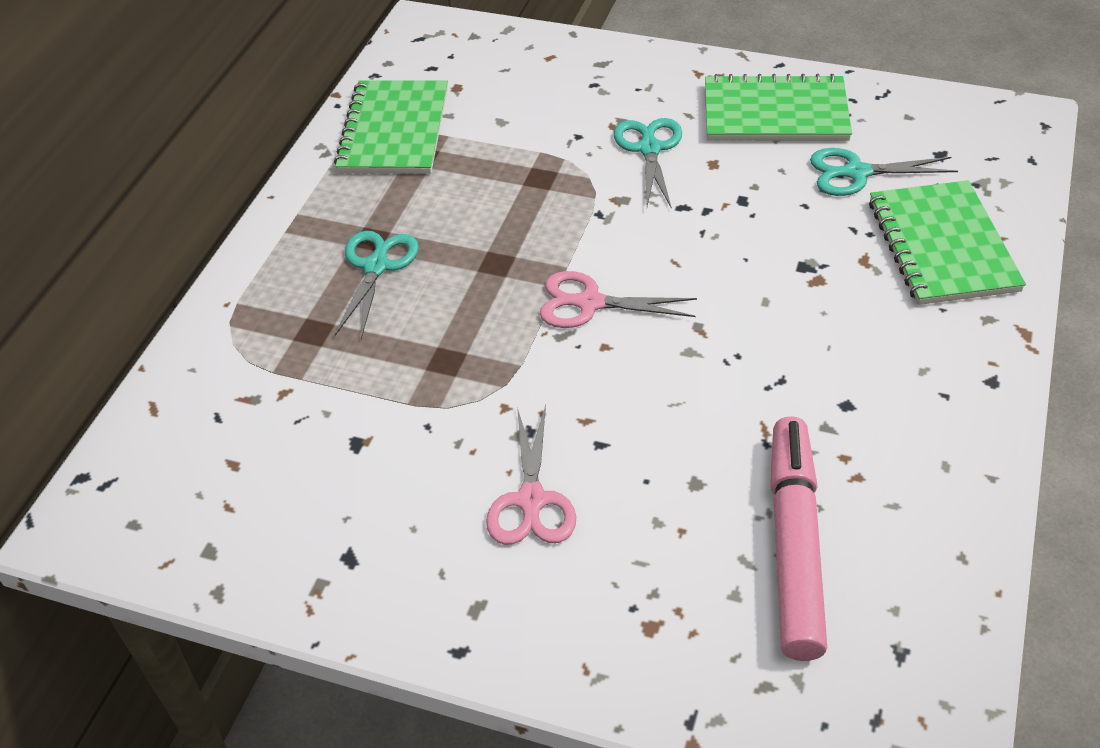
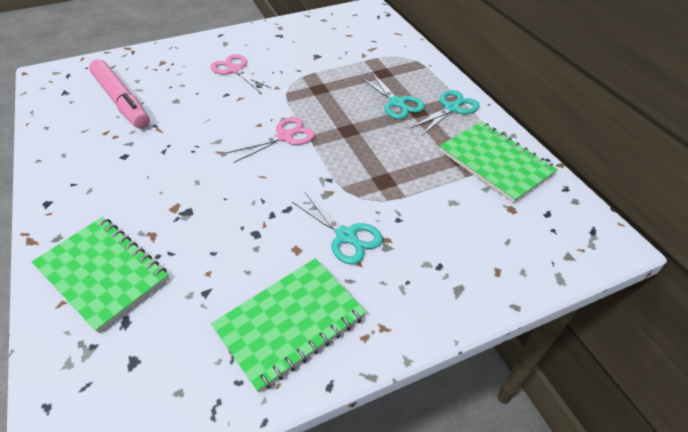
camera: 135 degrees right, 0 degrees up
(857, 173) = (192, 301): turquoise scissors -> turquoise scissors (451, 108)

